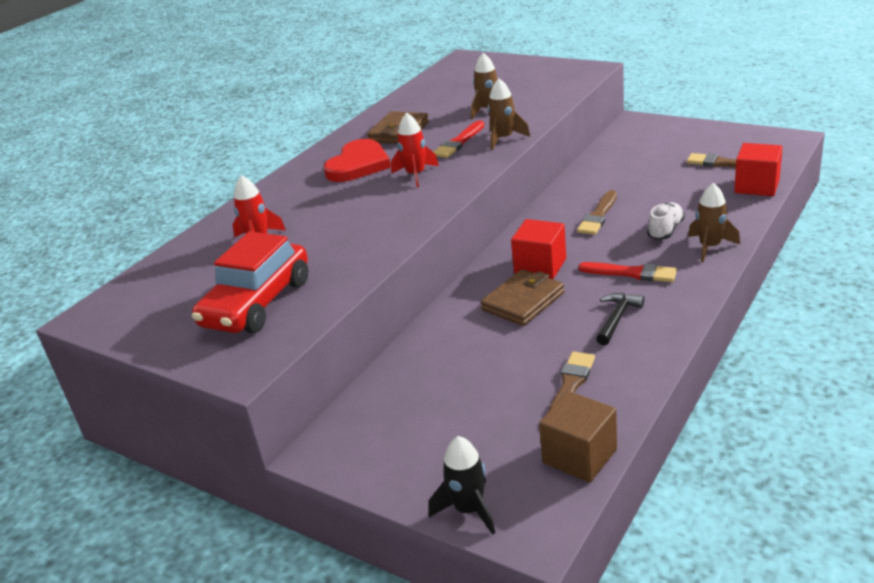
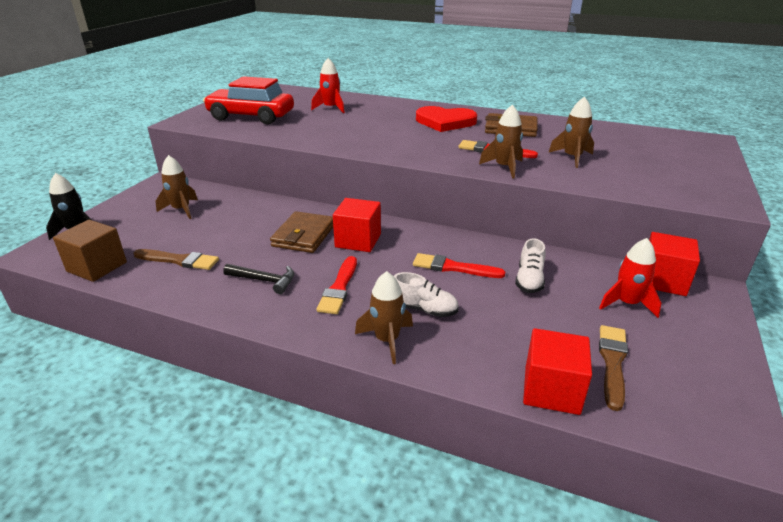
camera: 75 degrees right, 0 degrees up
(416, 175) = (426, 140): red rocket -> red rocket (627, 303)
(427, 411) = (181, 210): none -> brown rocket
(523, 301) = (304, 235): brown wallet -> brown wallet turned 75 degrees clockwise
(598, 216) = (453, 267): brown brush -> red brush
(620, 184) = (529, 280): none -> white shoe
(622, 135) = (663, 280): none -> red cube

